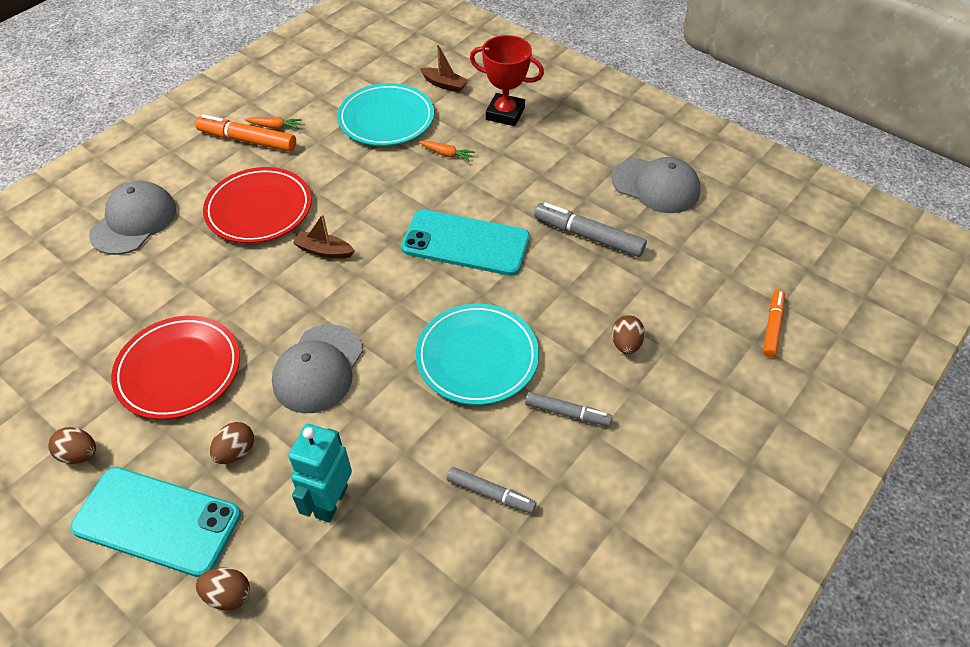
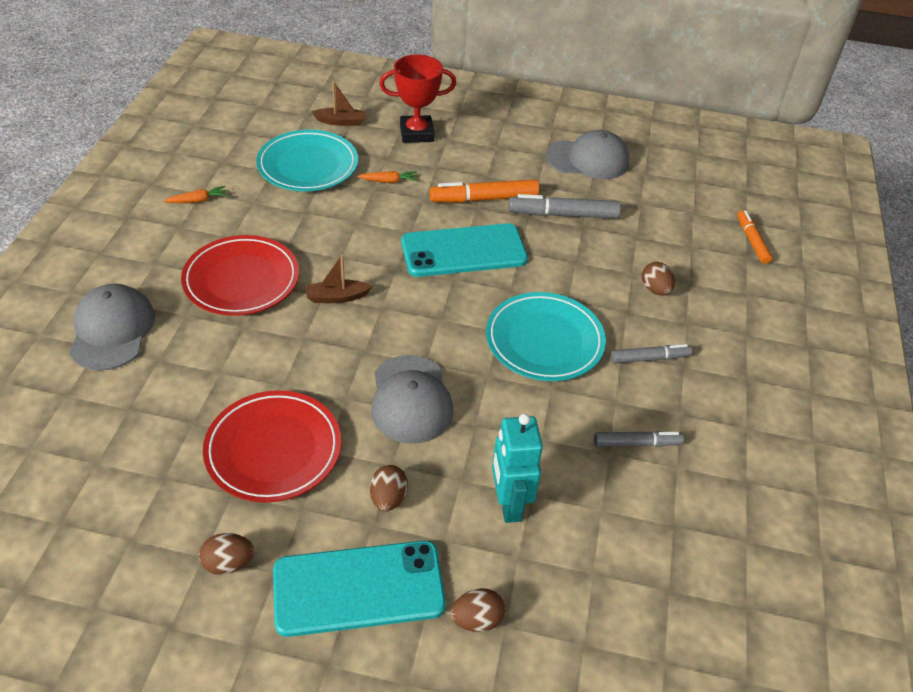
camera: 30 degrees left, 5 degrees down
(247, 140) = (178, 220): orange marker -> orange marker (484, 199)

